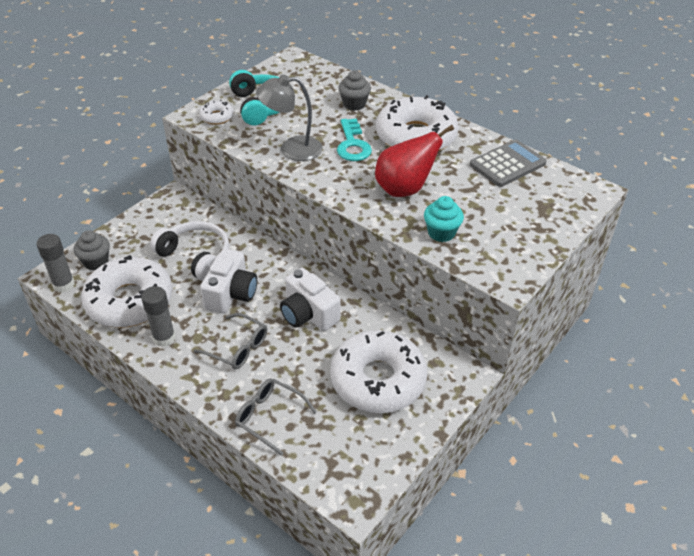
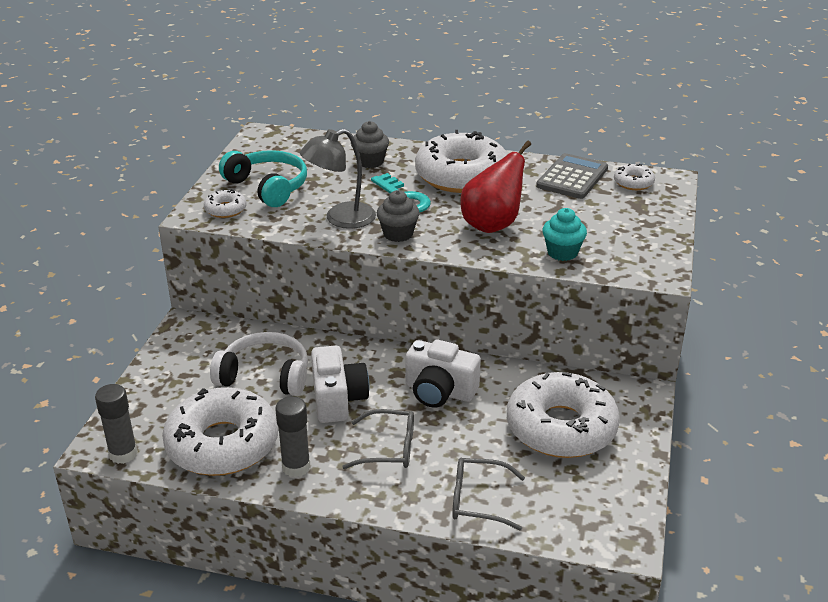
camera: 25 degrees left, 10 degrees down
(96, 262) = (145, 418): grey cupcake -> grey cupcake (398, 234)
(558, 184) = (633, 183): none -> white donut

